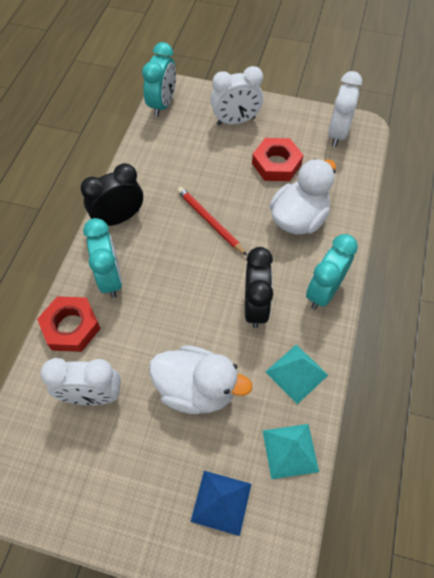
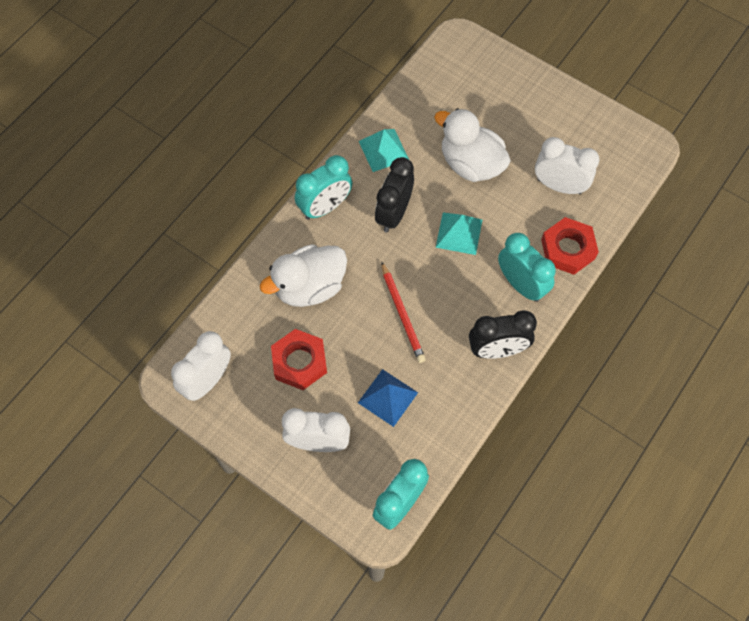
camera: 160 degrees left, 5 degrees up
(110, 278) = (521, 284): turquoise clock -> turquoise clock turned 135 degrees clockwise
(221, 502) = (478, 87): blue pyramid -> blue pyramid (388, 397)
(290, 450) = (414, 101): turquoise pyramid -> turquoise pyramid (459, 233)

